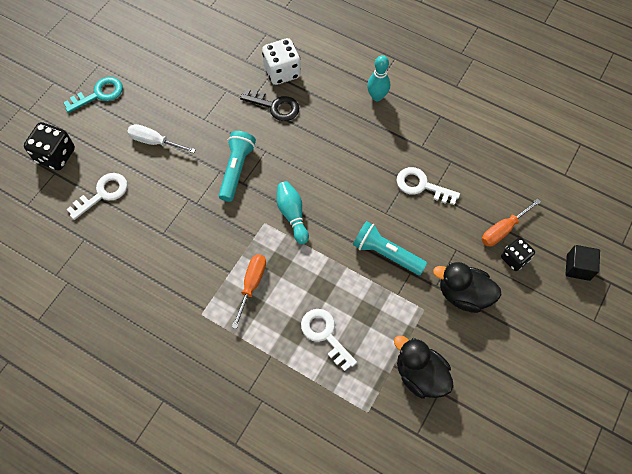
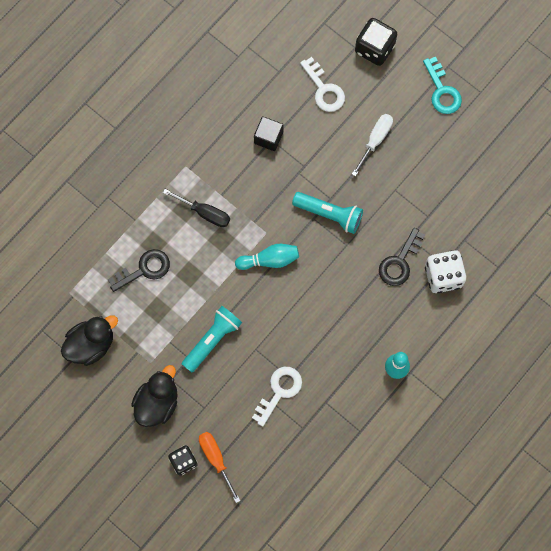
camera: 100 degrees right, 10 degrees up
(251, 285) = (204, 213): orange screwdriver -> black screwdriver
(325, 335) = (144, 269): white key -> black key
(578, 267) = (162, 521): black cube -> black cube (268, 137)

